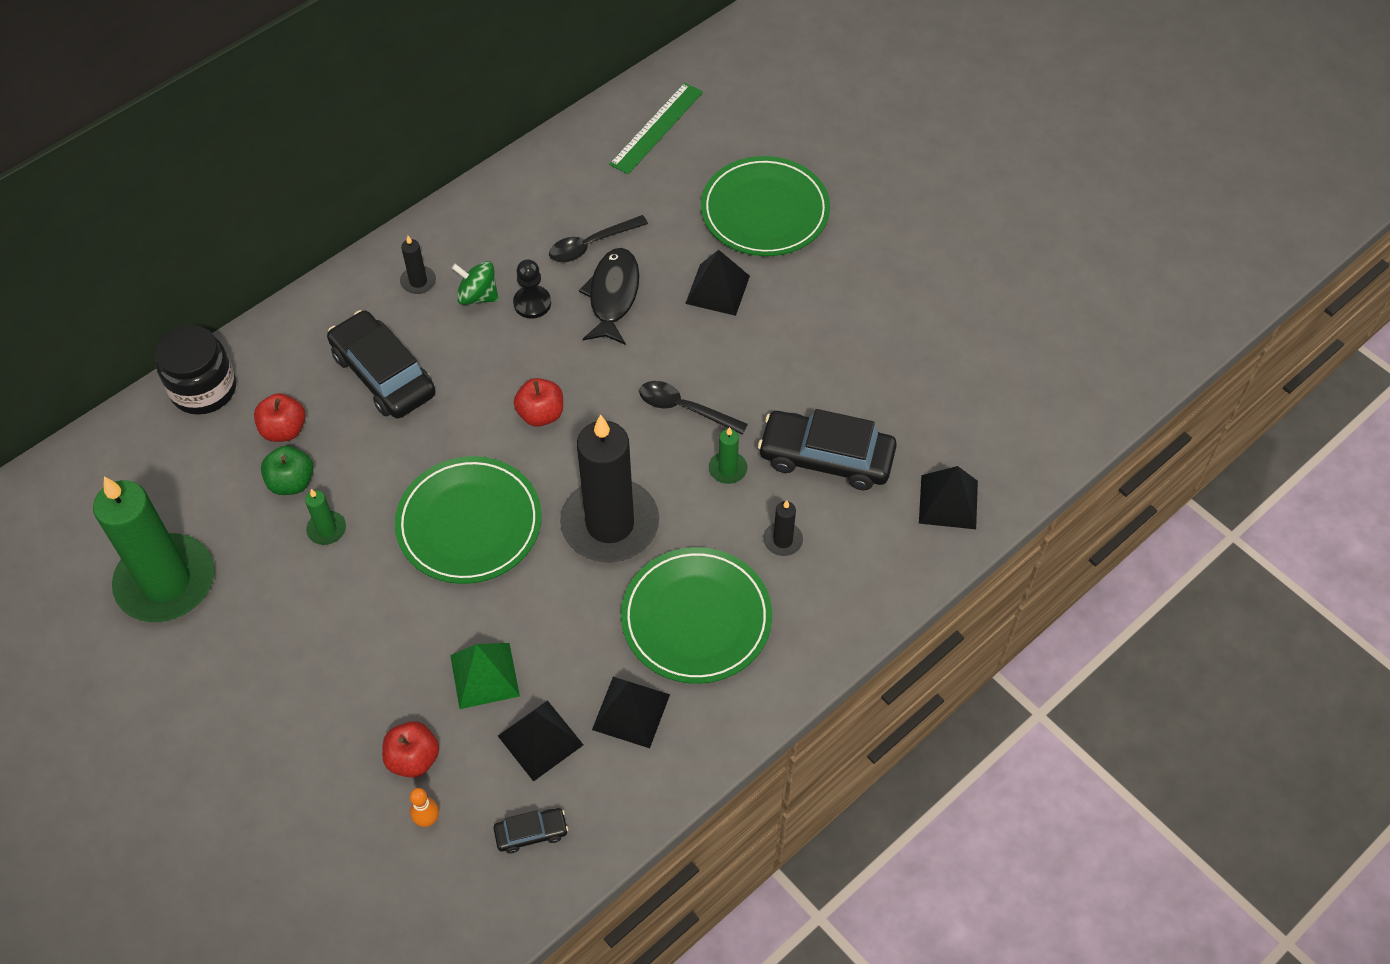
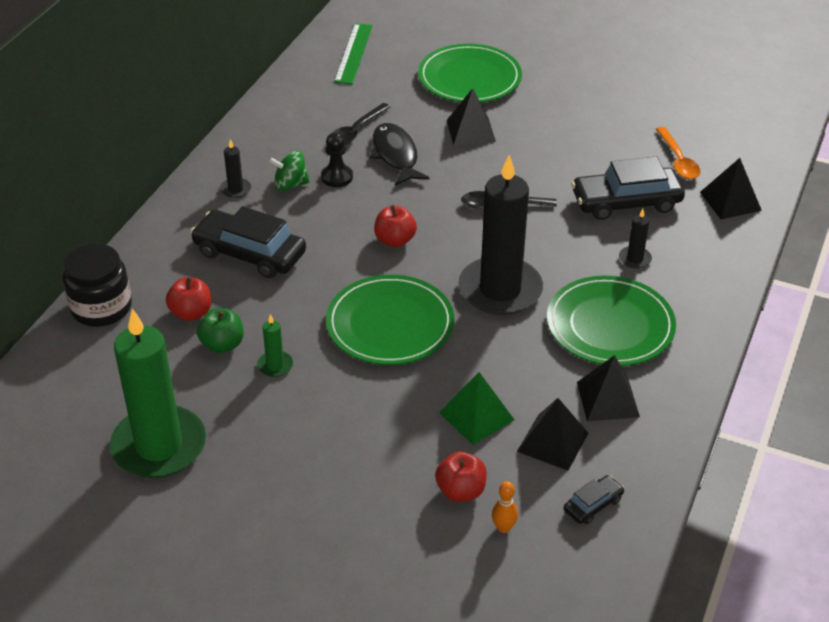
camera: 25 degrees left, 15 degrees down
(728, 469) = (561, 230): green candle -> none
(927, 420) = (678, 161): none -> orange spoon

